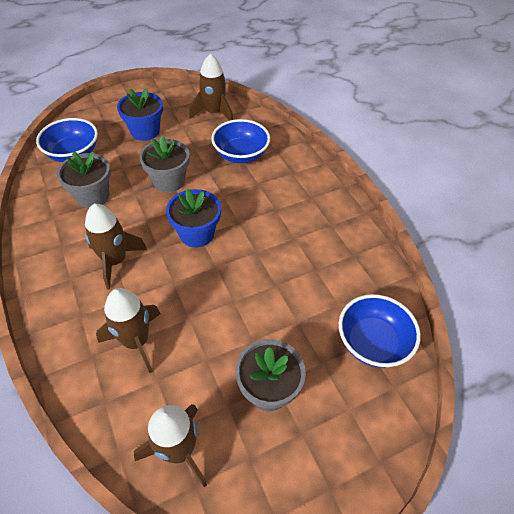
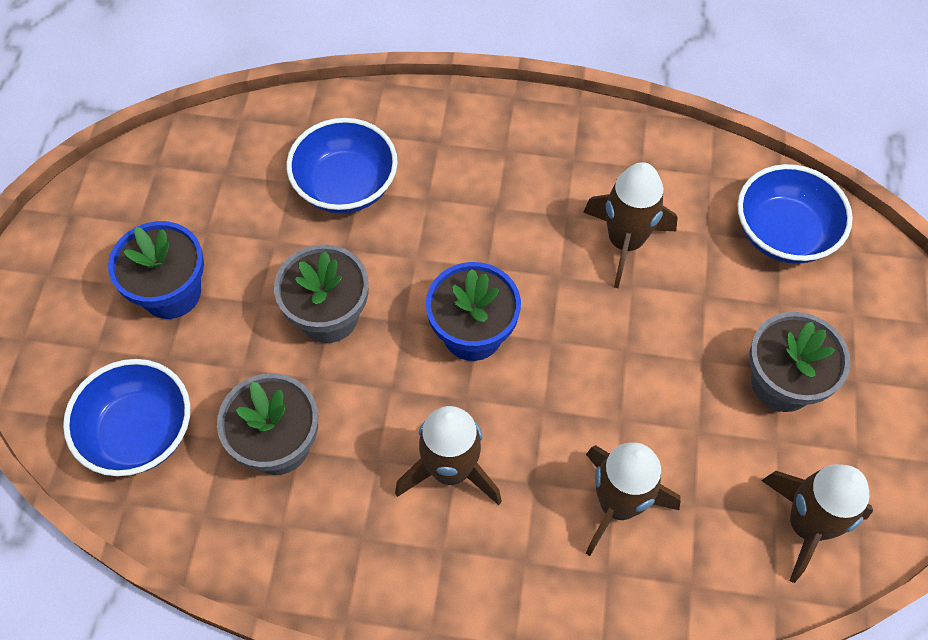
camera: 55 degrees left, 10 degrees up
(214, 113) = (209, 167): brown rocket -> brown rocket (625, 242)

